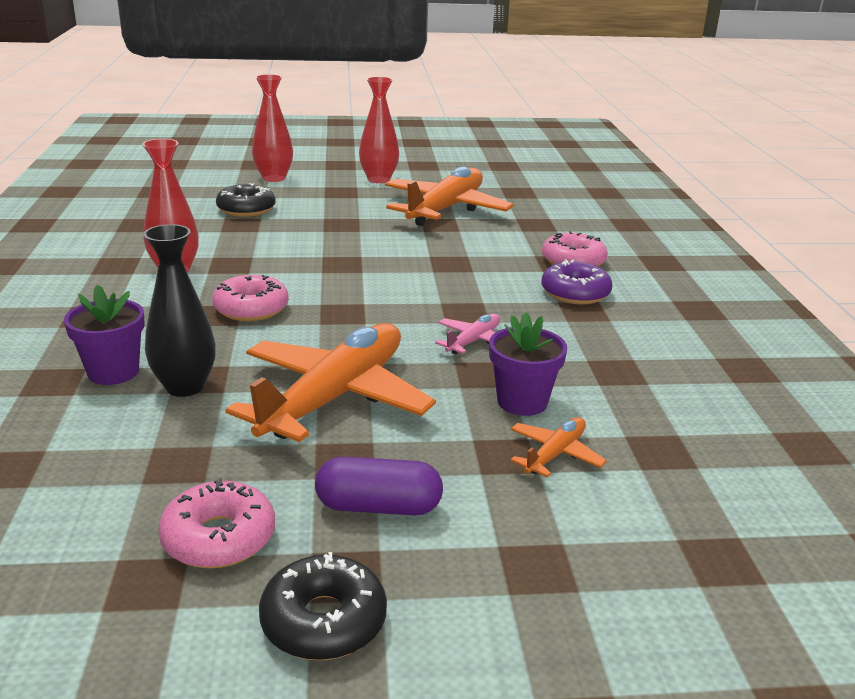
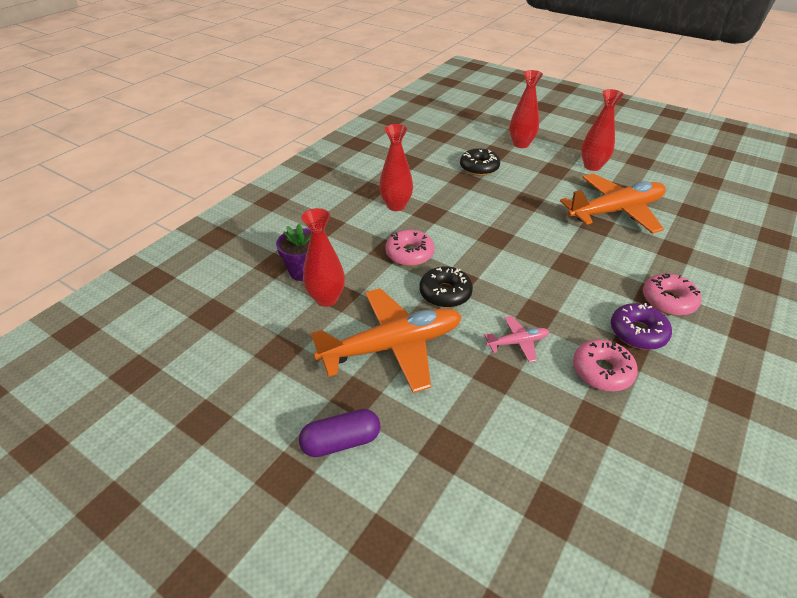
camera: 40 degrees right, 15 degrees up
(185, 386) = (326, 298): black vase -> red vase
(219, 538) = (253, 413): pink donut -> pink donut (602, 371)
(323, 621) = (248, 499): black donut -> black donut (445, 293)
(378, 507) = (341, 441): purple capsule -> purple capsule turned 60 degrees counterclockwise
(522, 402) = (499, 411): purple flower pot -> none
(555, 454) = (477, 467): orange plane -> none

